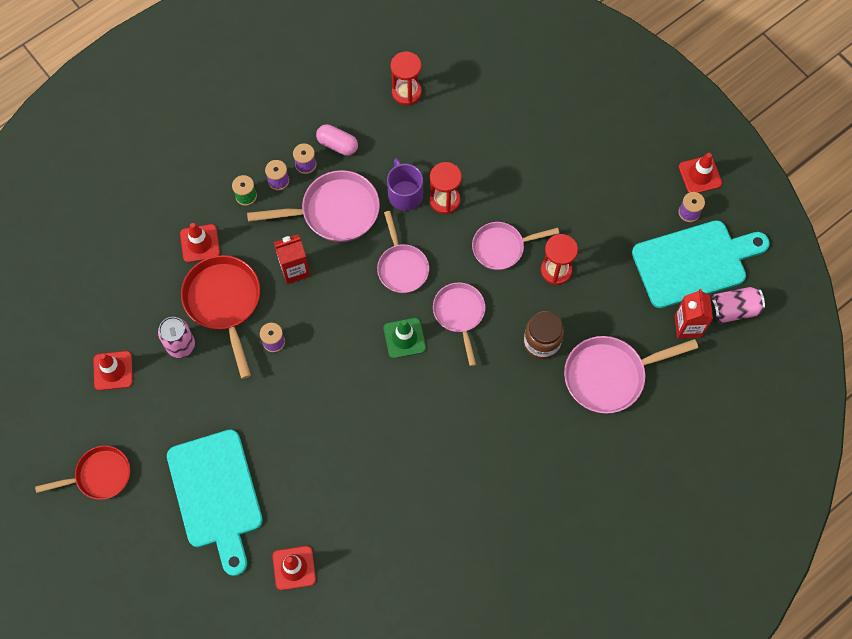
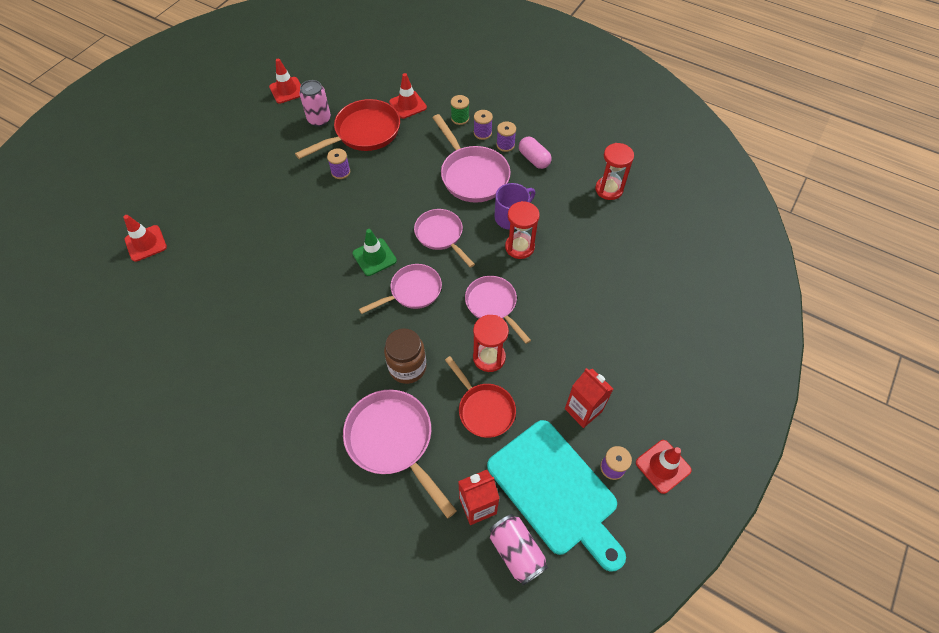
camera: 70 degrees right, 10 degrees down
(99, 475) = (202, 108): red pan -> red pan (484, 409)
(216, 494) = (200, 176): turquoise cutting board -> none
(294, 269) = (409, 166): red carton -> red carton (583, 410)
(337, 145) = (534, 159): pink capsule -> pink capsule turned 45 degrees counterclockwise
(402, 267) = (441, 235): pink pan -> pink pan turned 90 degrees clockwise

